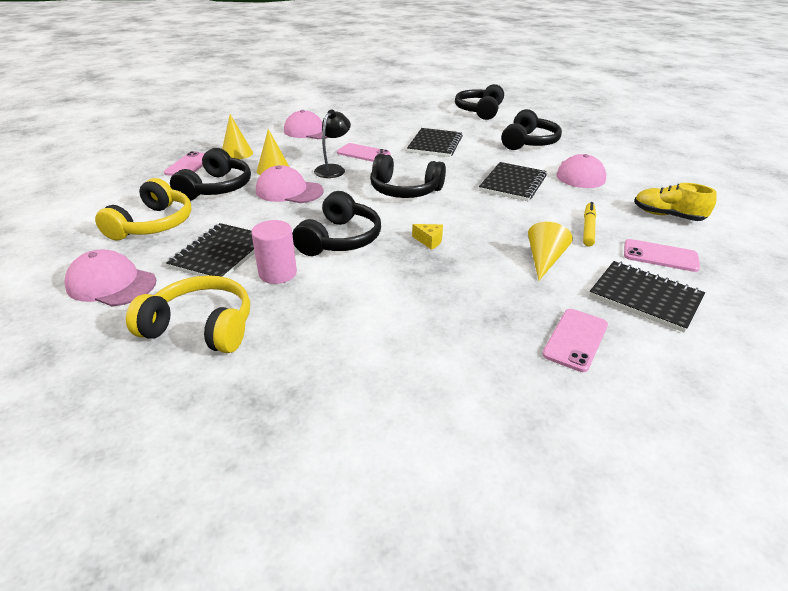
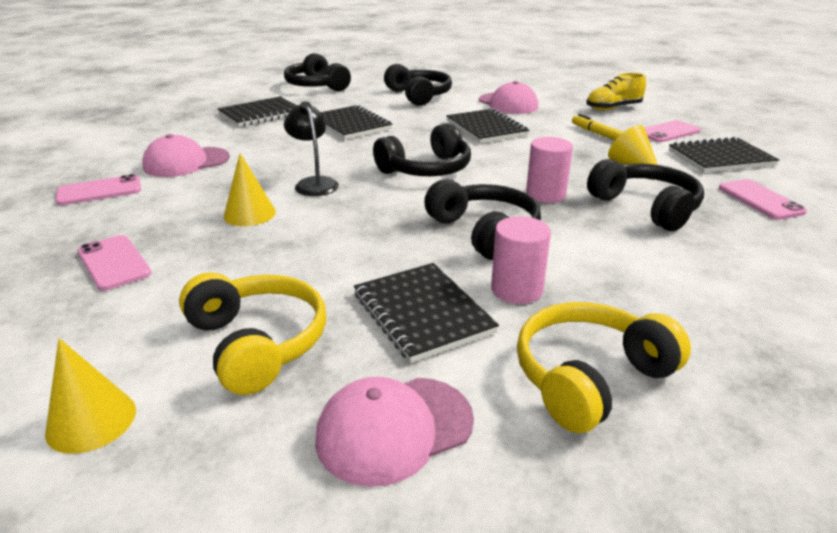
camera: 50 degrees left, 5 degrees down
(216, 188) = (229, 264): black headphones -> black headphones (646, 207)
(236, 153) = (150, 221): yellow cone -> yellow cone (91, 421)
(289, 191) = (325, 222): pink cap -> none
(363, 153) = (306, 158): pink phone -> pink phone (99, 191)
(404, 118) = (261, 114): none -> black notebook
(429, 241) = (545, 194): yellow cheese -> pink cylinder

